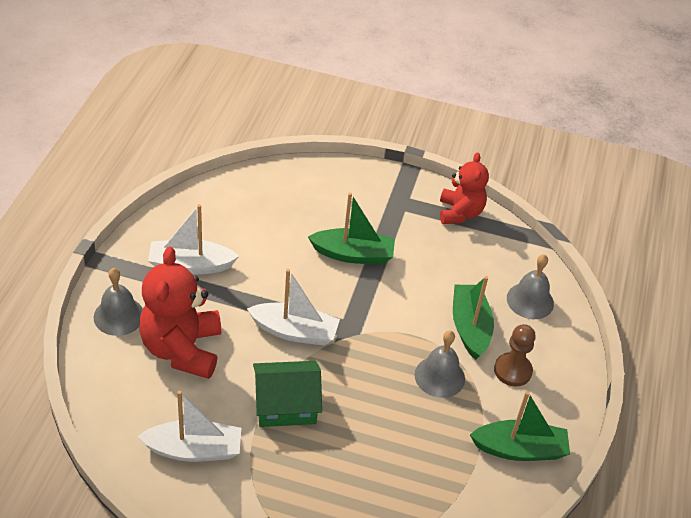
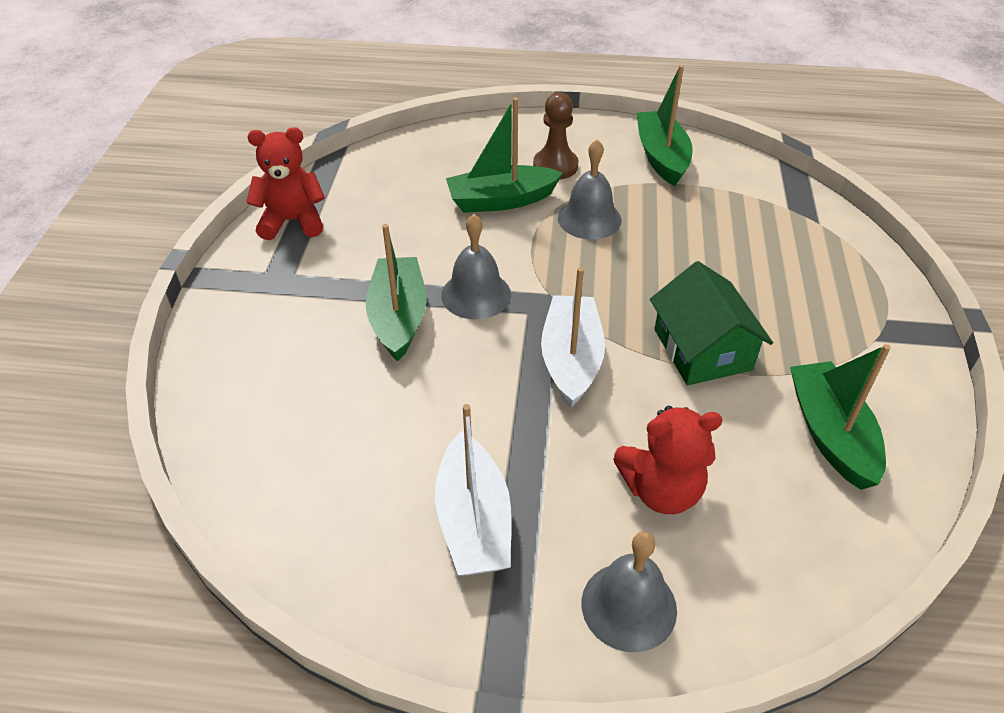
camera: 95 degrees left, 0 degrees up
(182, 349) = (661, 490): red teddy bear -> red teddy bear, size x0.65
(194, 450) = (830, 434): white boat -> green boat
(530, 300) = (441, 158): grey bell -> grey bell (476, 294)

